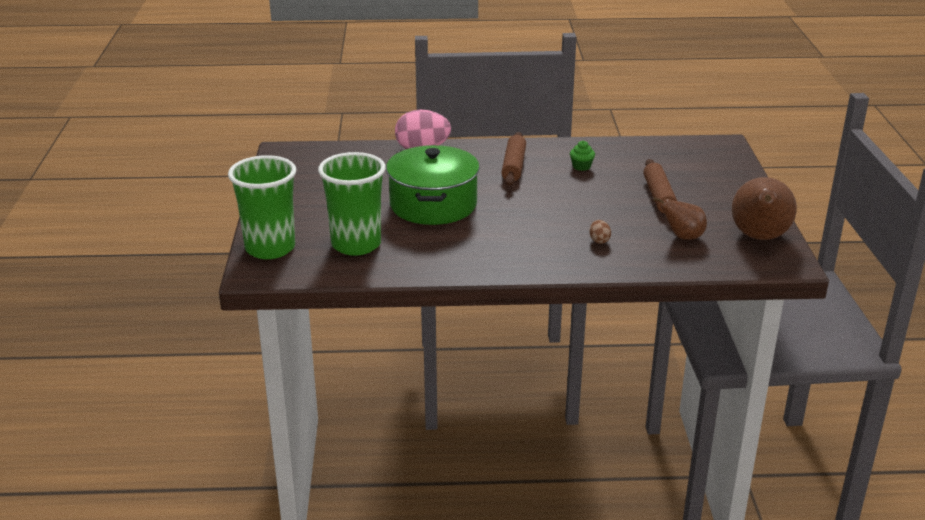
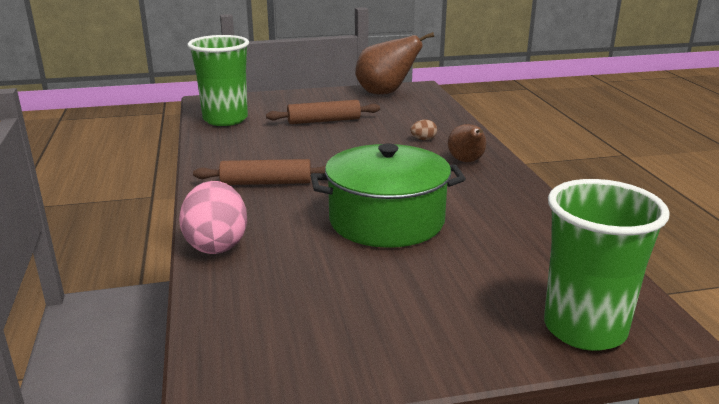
camera: 100 degrees left, 5 degrees down
(356, 244) = (520, 259): green cup -> green cup (225, 119)
(581, 167) = (263, 151): green cupcake -> none
(682, 237) = (398, 113): brown pear -> brown pear (466, 161)

